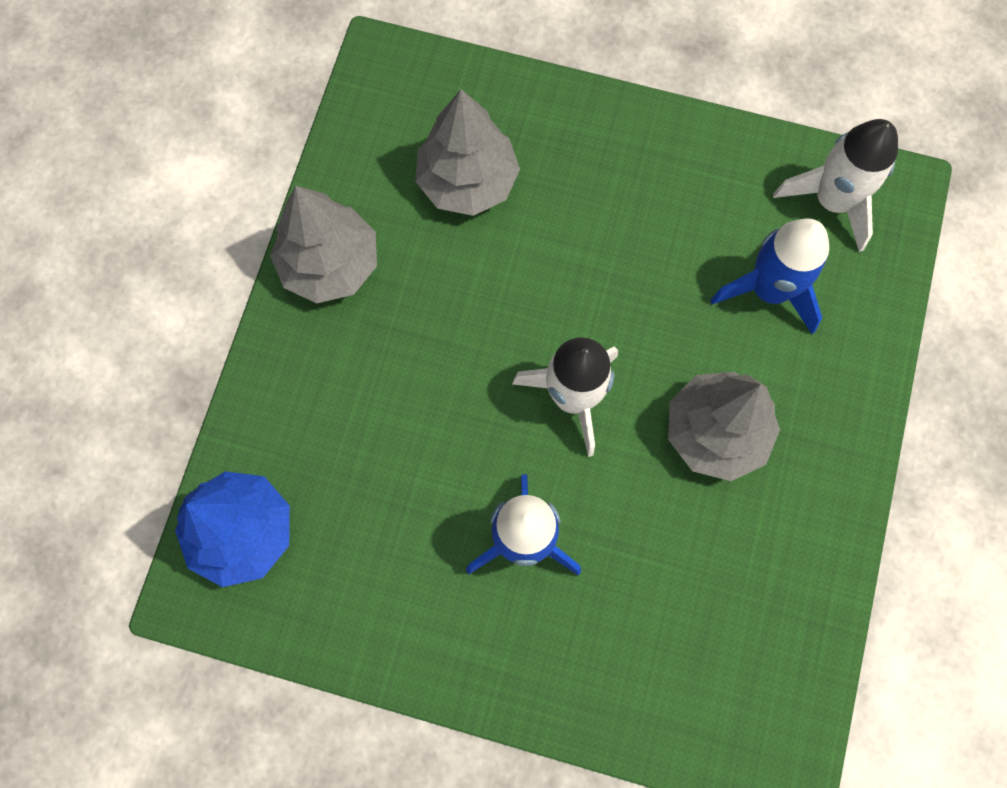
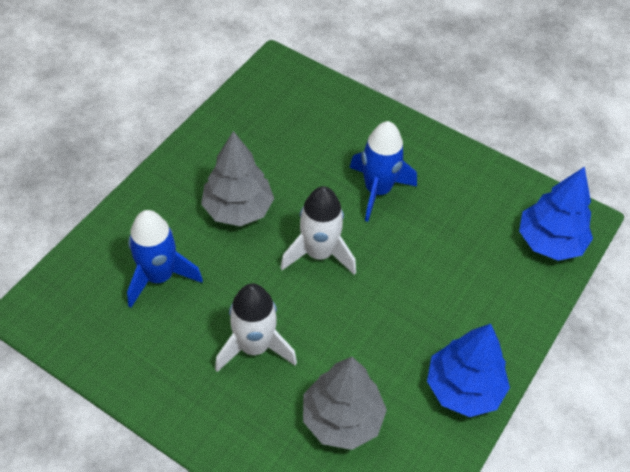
camera: 165 degrees left, 20 degrees down
(330, 264) = (463, 388): grey tree -> blue tree
(832, 201) = (81, 319): white rocket -> white rocket (254, 346)

